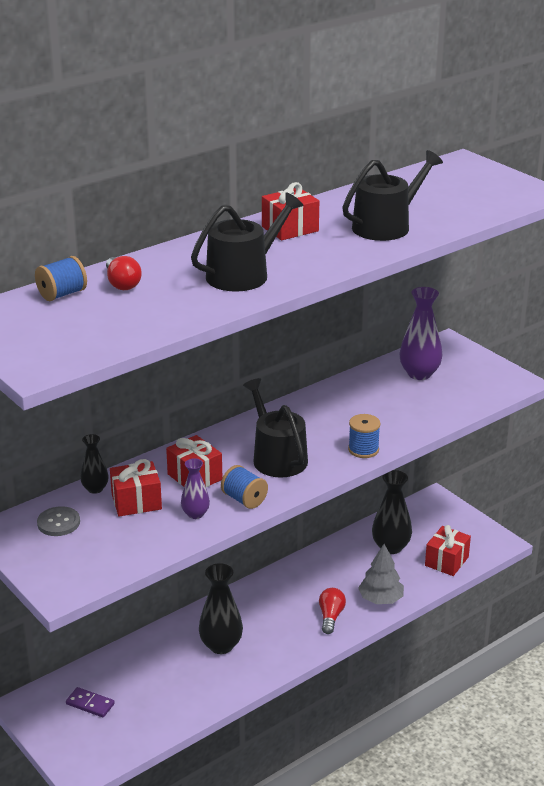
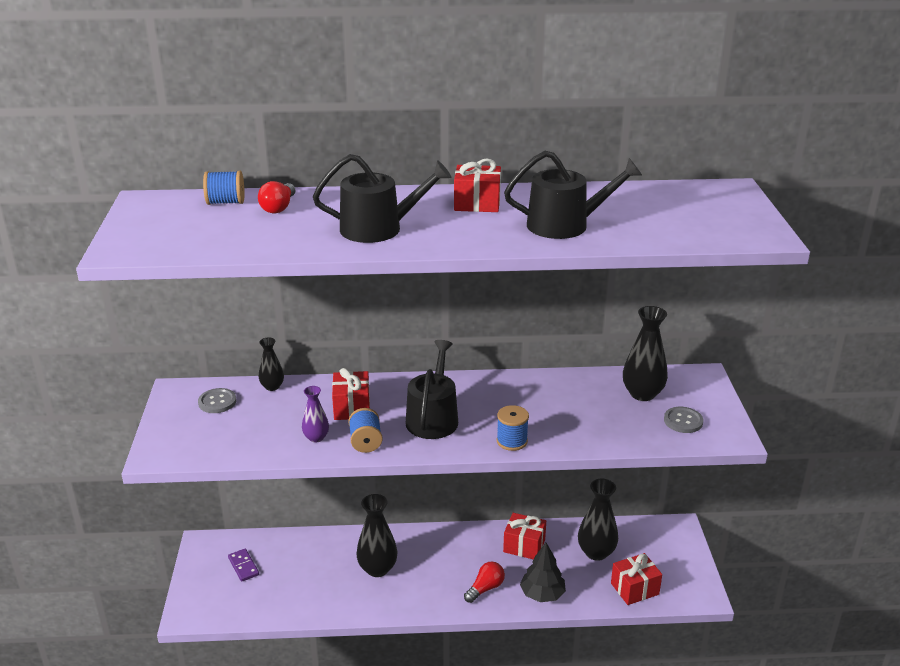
camera: 35 degrees right, 0 degrees up
(136, 502) = (287, 409): red gift -> red gift (524, 546)
(380, 599) = (542, 594): grey tree -> black tree
(419, 374) = (642, 394): purple vase -> black vase
(472, 383) = (683, 421): none -> grey button

